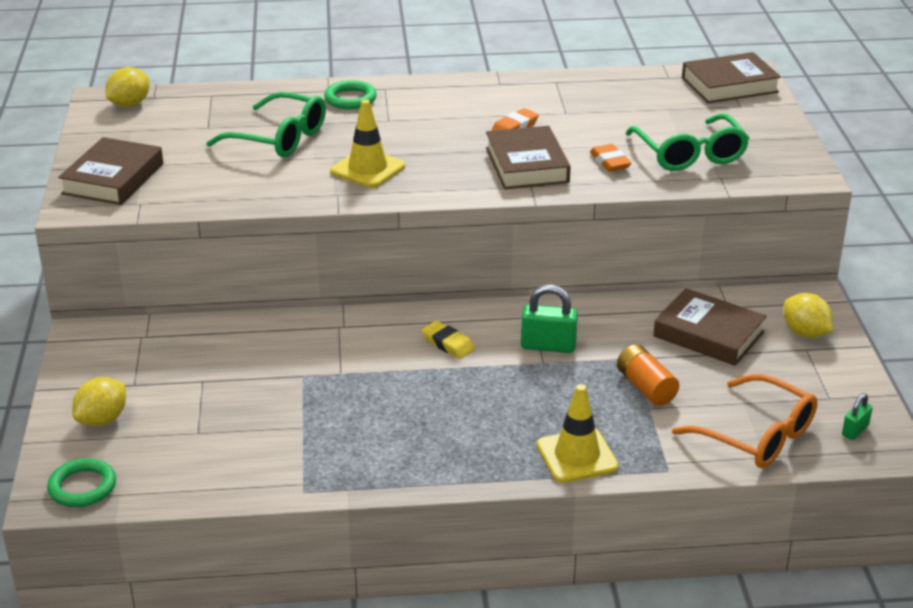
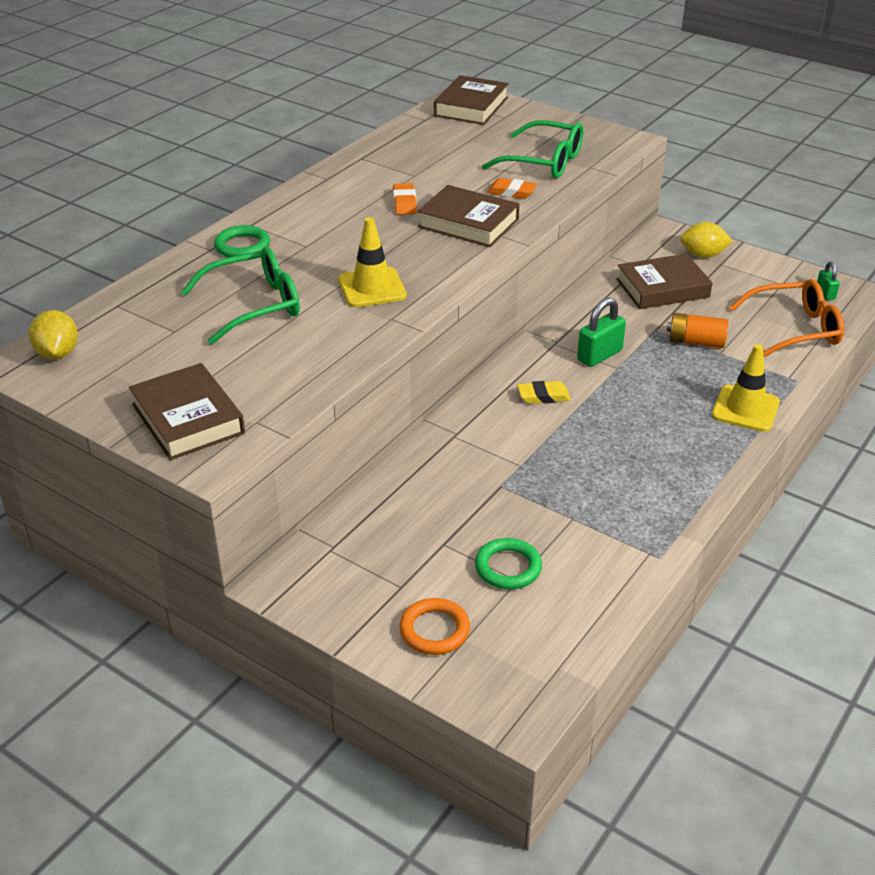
camera: 50 degrees left, 5 degrees up
(82, 487) = (525, 687): green ring -> green ring (508, 567)
(102, 420) = (434, 630): yellow lemon -> orange ring

